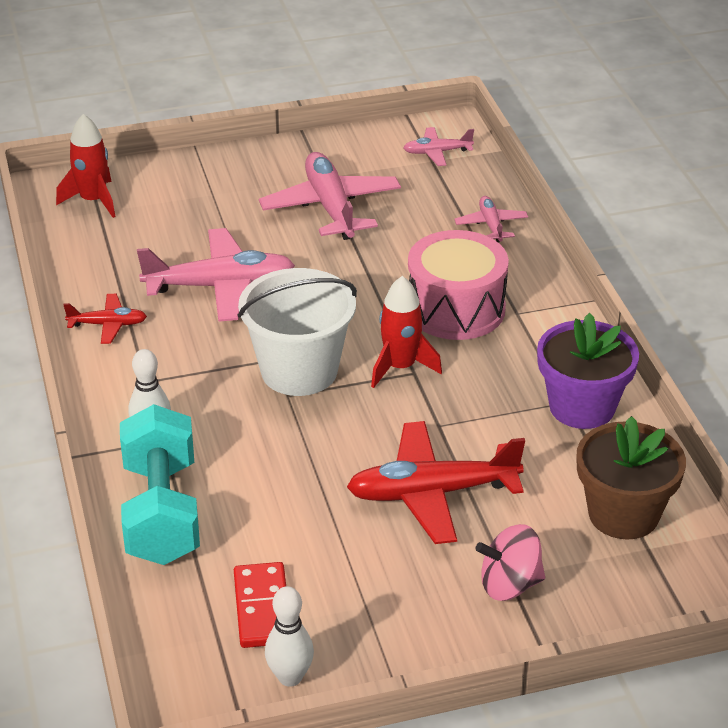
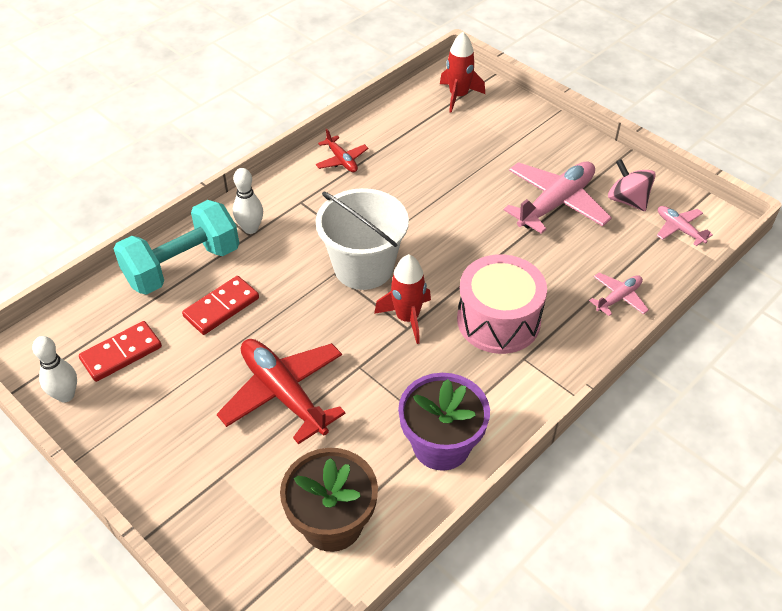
camera: 60 degrees right, 10 degrees up
(220, 286) = (421, 190): pink plane -> none
(261, 501) = (221, 307): none -> red domino
(509, 585) = (213, 480): pink spinning top -> pink spinning top (627, 200)

